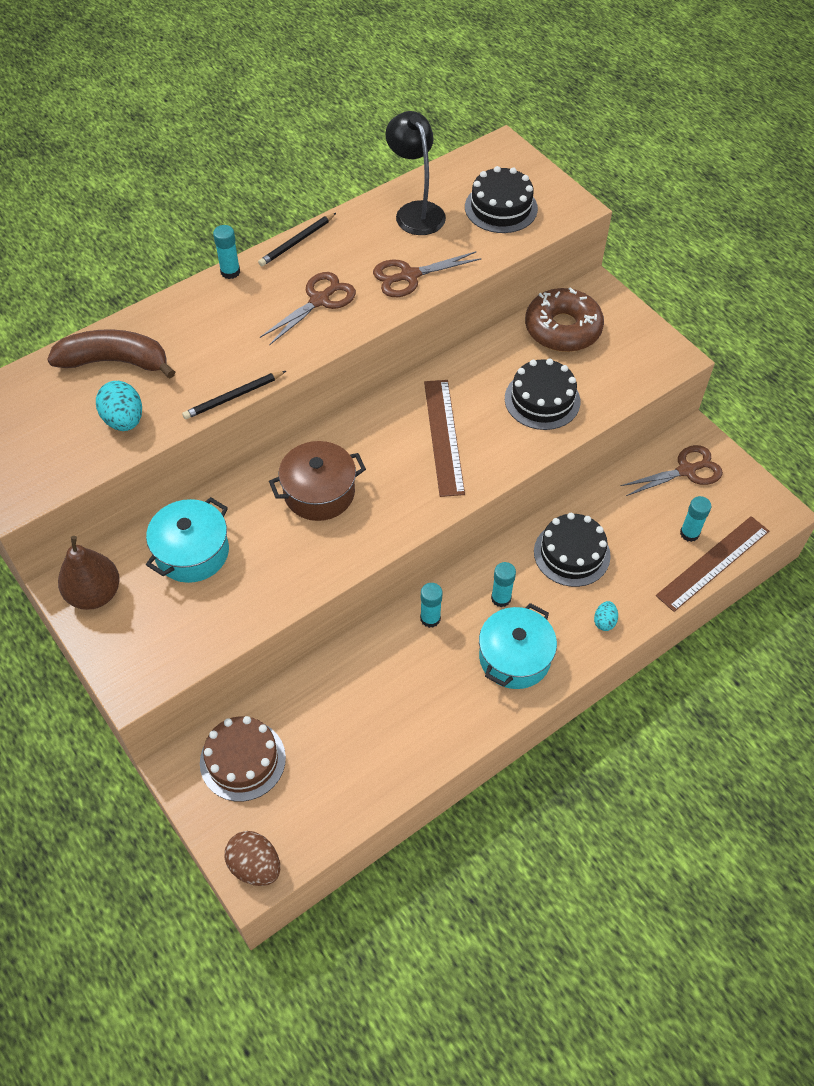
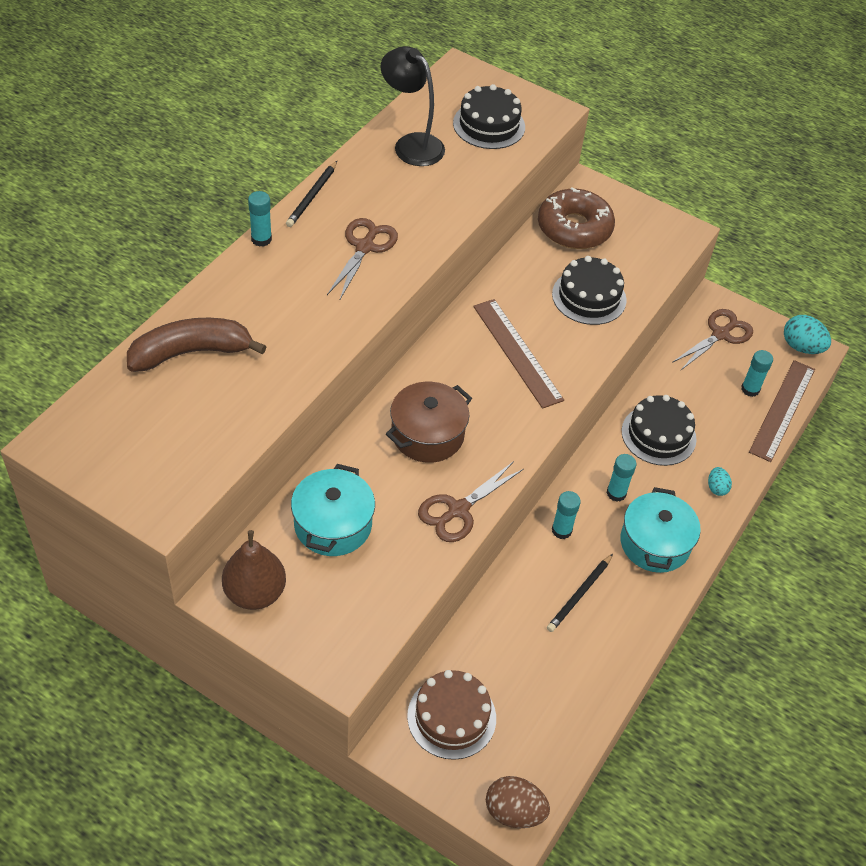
camera: 25 degrees left, 5 degrees down
(124, 420) = (232, 407): turquoise egg -> turquoise egg (801, 347)
(233, 397) = (331, 358): black pencil -> black pencil (579, 594)
(409, 276) = (438, 205): brown scissors -> brown scissors (458, 510)

